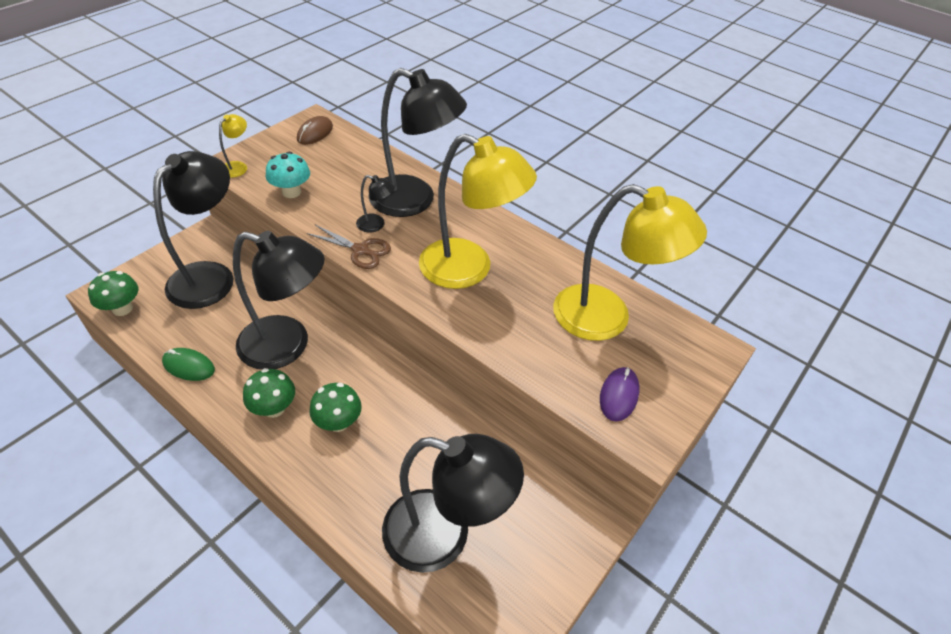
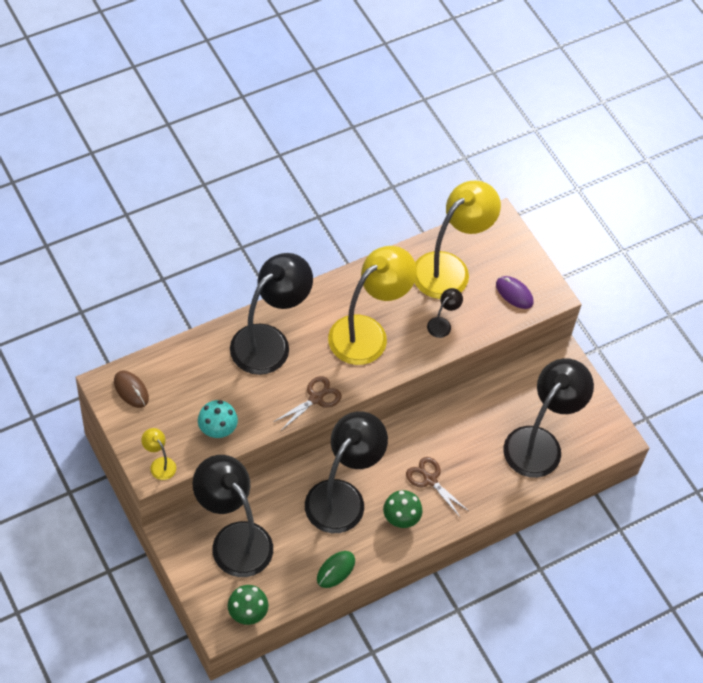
camera: 70 degrees left, 10 degrees up
(338, 422) = (430, 479): green mushroom -> brown scissors
(376, 225) = (289, 378): black lamp -> black lamp (442, 324)

